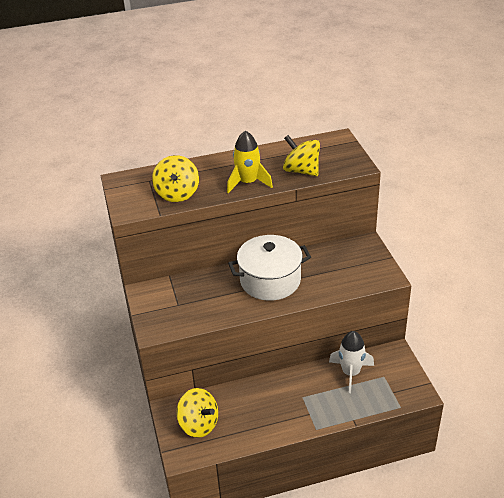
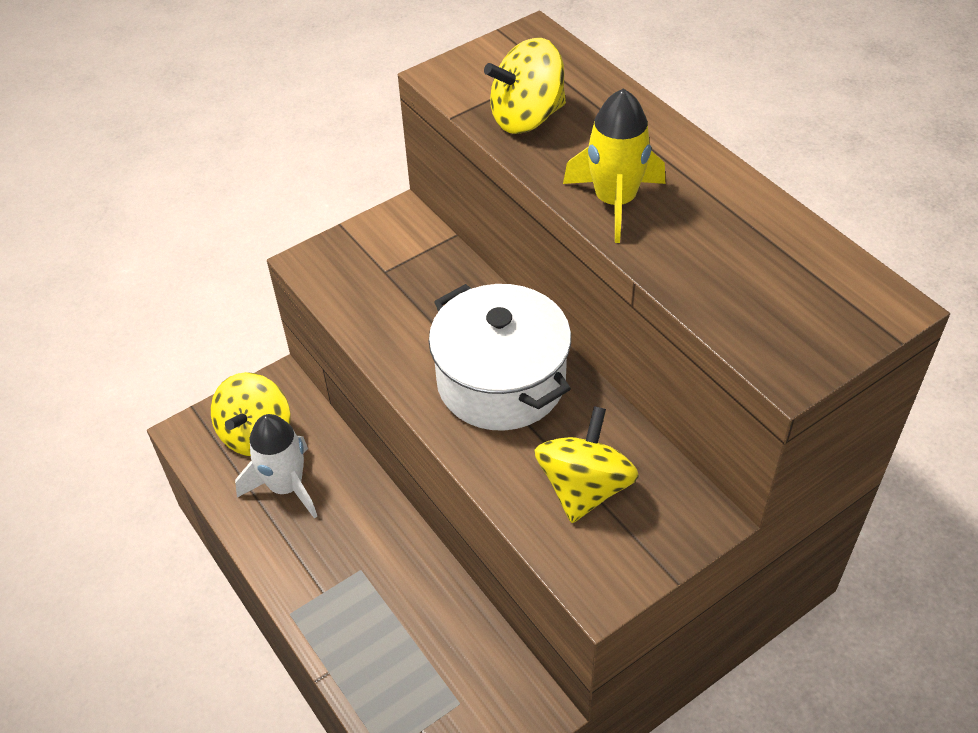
camera: 70 degrees right, 10 degrees up
(301, 171) = (707, 273): yellow spinning top -> yellow spinning top (584, 488)
(351, 373) = (448, 637): white rocket -> white rocket (286, 486)

